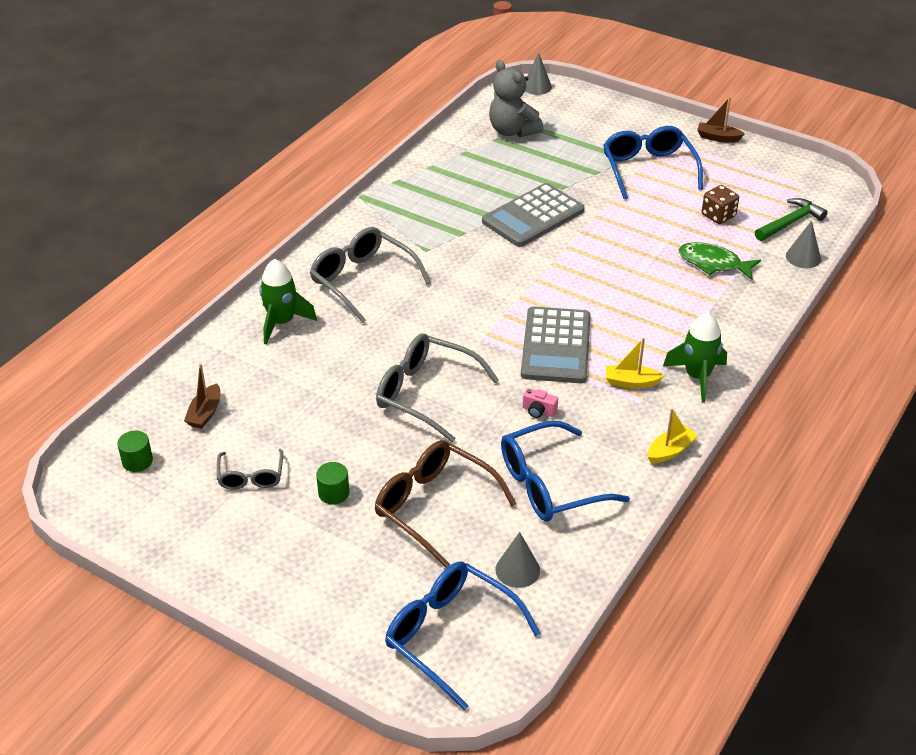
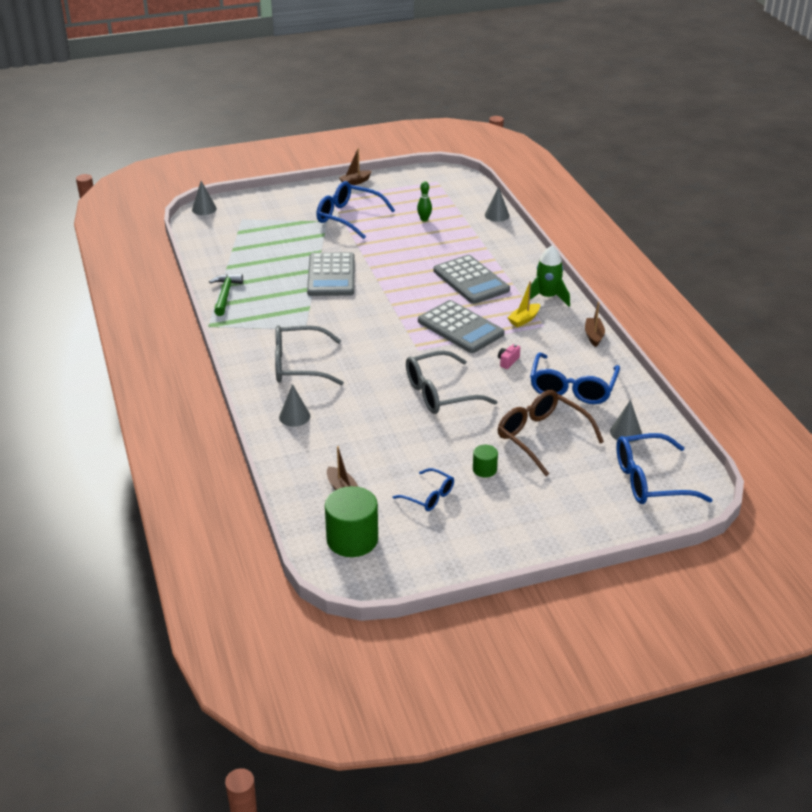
camera: 50 degrees left, 5 degrees down
(137, 461) = (352, 539): green cylinder -> green cylinder, size x1.99
(251, 477) = (429, 496): grey glasses -> blue glasses
(282, 322) = (294, 416): green rocket -> grey cone
(434, 506) = (541, 437): brown glasses -> brown glasses turned 60 degrees clockwise
(512, 131) = (235, 239): grey teddy bear -> none
(538, 411) = (508, 361): pink camera -> pink camera turned 150 degrees clockwise
(651, 307) = (471, 280): none -> grey calculator
(670, 451) = (594, 336): yellow boat -> brown boat
(713, 263) = (462, 243): green fish -> none
(718, 216) = (424, 219): brown dice -> green bowling pin
(790, 222) = (463, 203): green hammer -> green hammer (225, 294)

